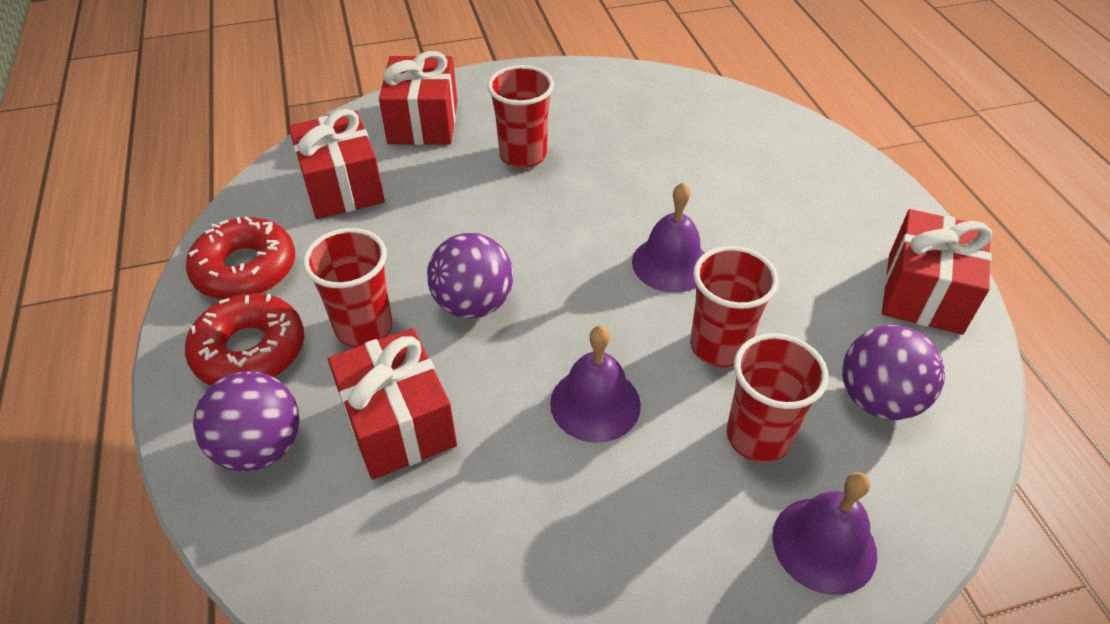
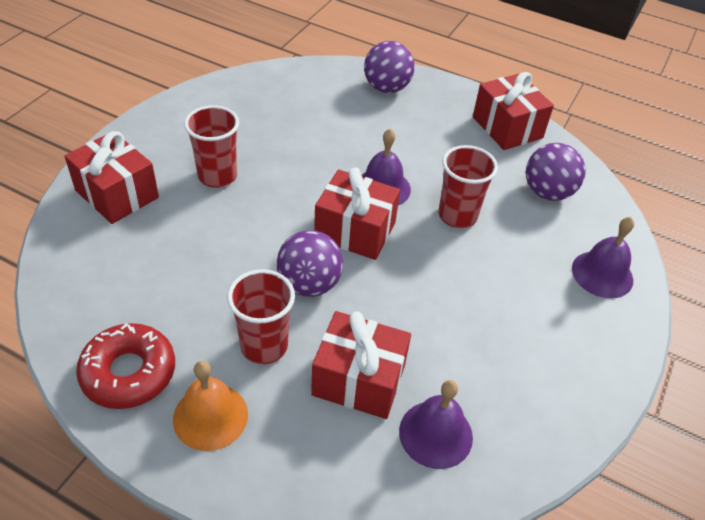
camera: 50 degrees left, 0 degrees up
(250, 351) = (210, 416): red donut -> orange bell
(260, 447) = (300, 460): purple ball -> purple ball (386, 88)
(342, 186) = (120, 272): red gift -> red gift (355, 230)
(595, 403) = (440, 288): purple bell -> purple bell (435, 434)
(758, 437) = (525, 247): red cup -> none

